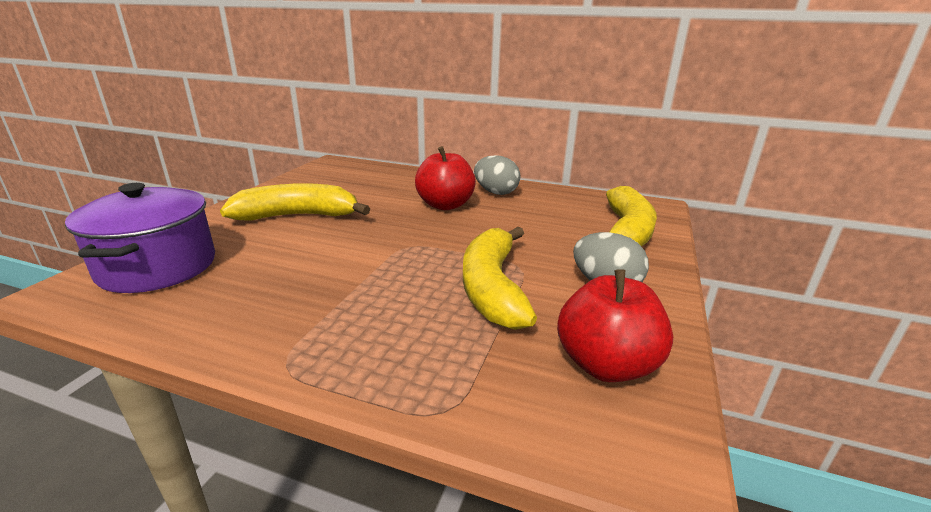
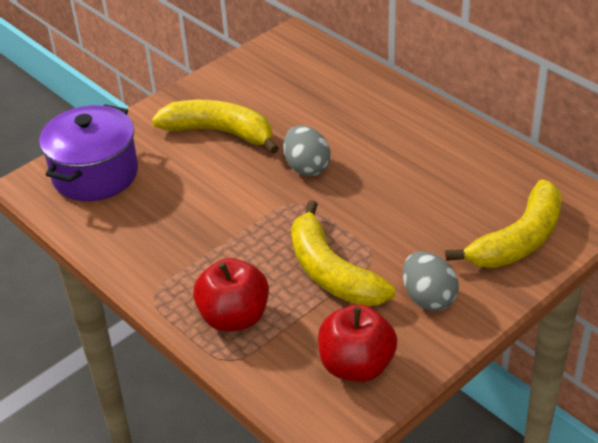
camera: 30 degrees right, 15 degrees up
(445, 205) = (366, 149): red apple -> red apple (234, 317)
(492, 287) = (331, 272): yellow banana -> yellow banana turned 60 degrees counterclockwise
(496, 192) = (435, 139): grey egg -> grey egg (306, 167)

